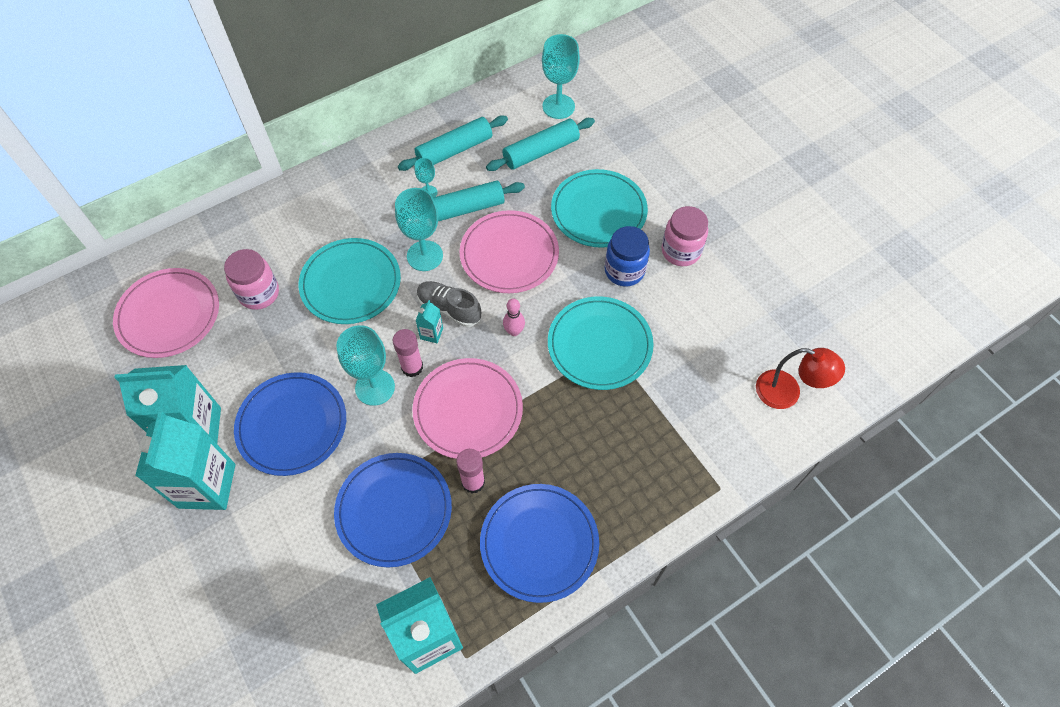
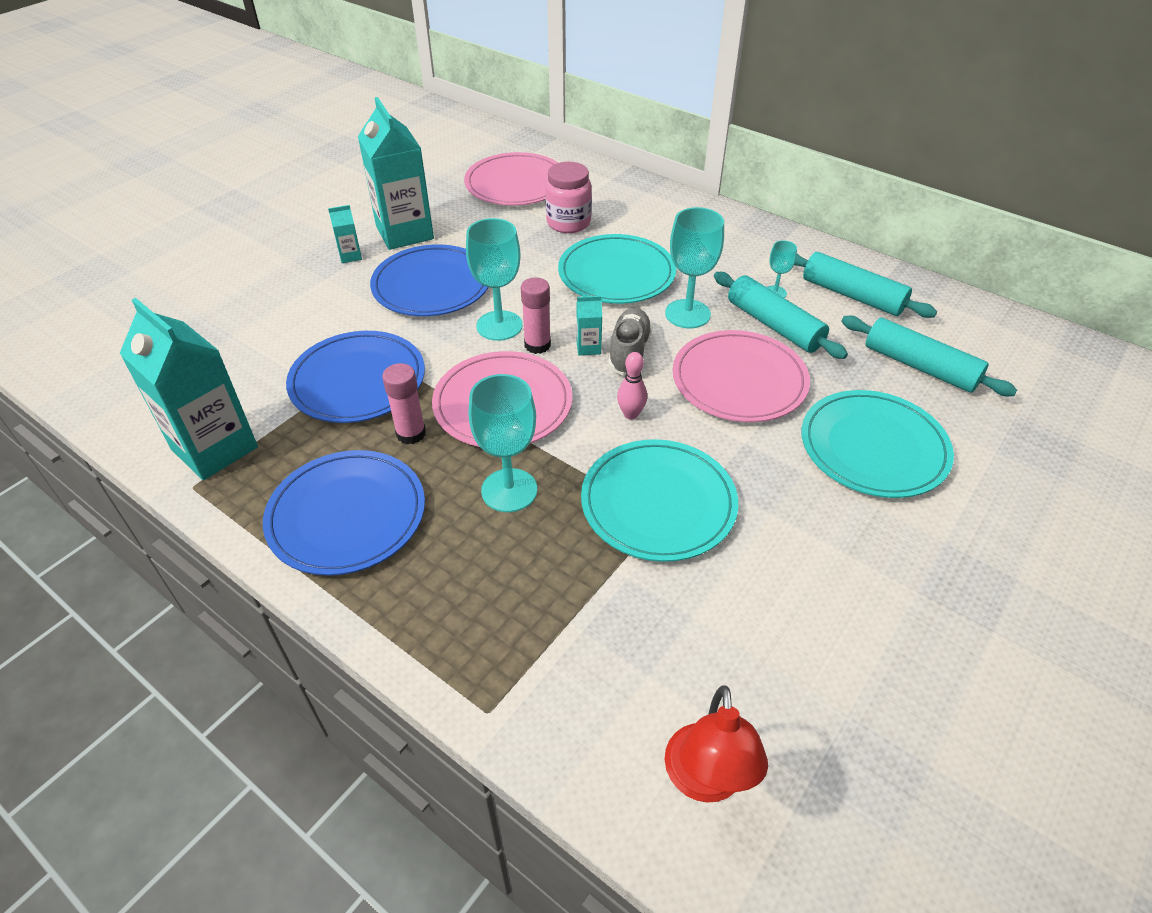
camera: 70 degrees right, 15 degrees down
(207, 486) = (350, 256): turquoise carton -> turquoise carton, size x0.42
(558, 106) = (1009, 363): turquoise goblet -> turquoise goblet (509, 490)
(624, 271) = (795, 500): blue jar -> none
(681, 251) = (879, 560): pink jar -> none

